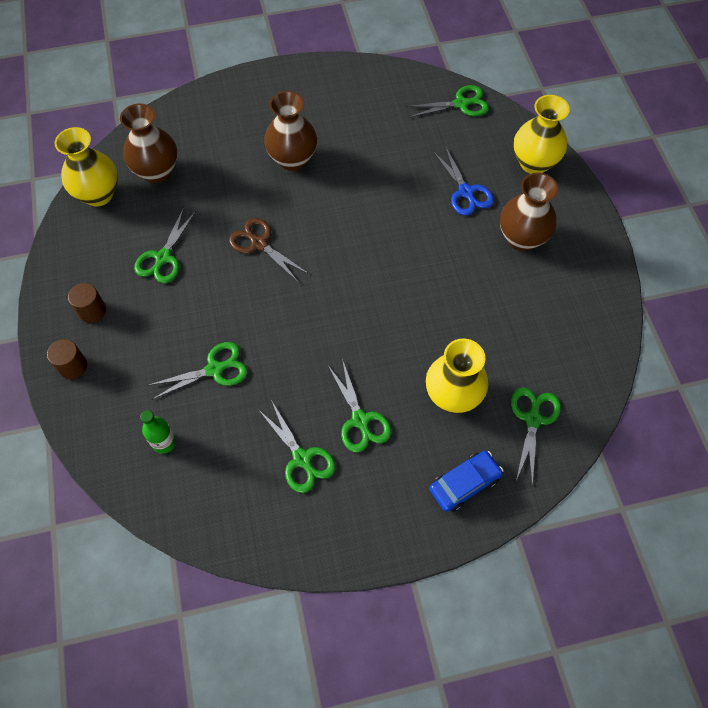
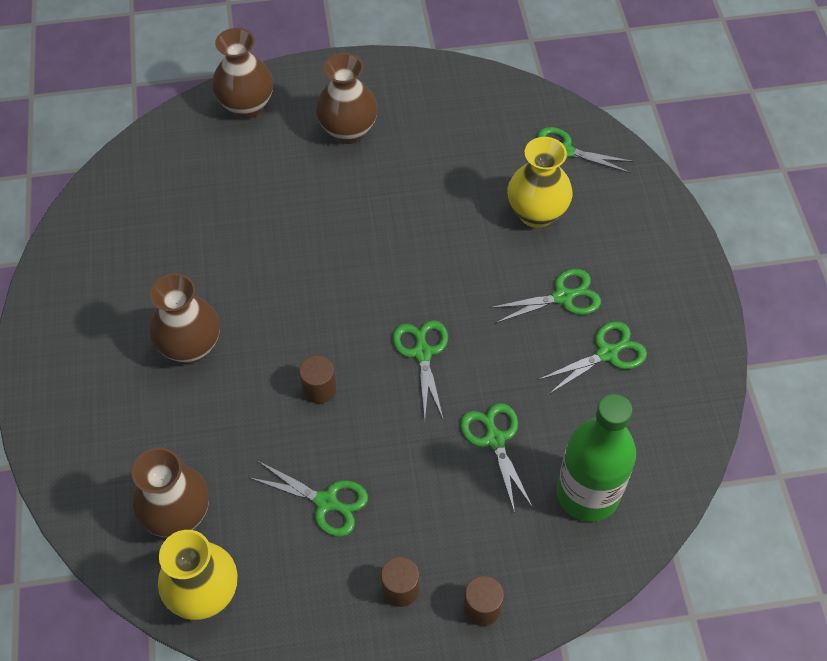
camera: 85 degrees left, 5 degrees down
(164, 442) = (587, 494): green bottle -> green bottle, size x2.18
(259, 243) = (319, 389): brown scissors -> brown cylinder
(461, 104) = (141, 161): green scissors -> green scissors (422, 353)
(464, 484) = (632, 214): blue car -> none
(466, 192) = (277, 172): blue scissors -> none
(534, 163) = (247, 106): yellow vase -> brown vase

